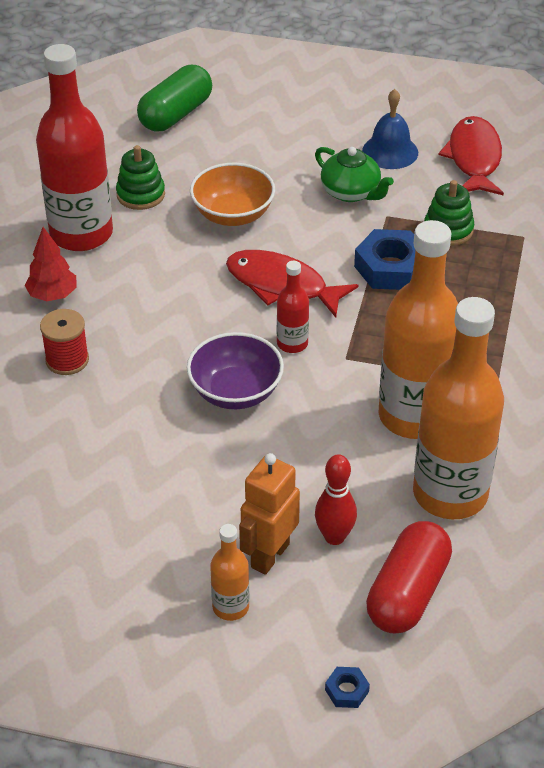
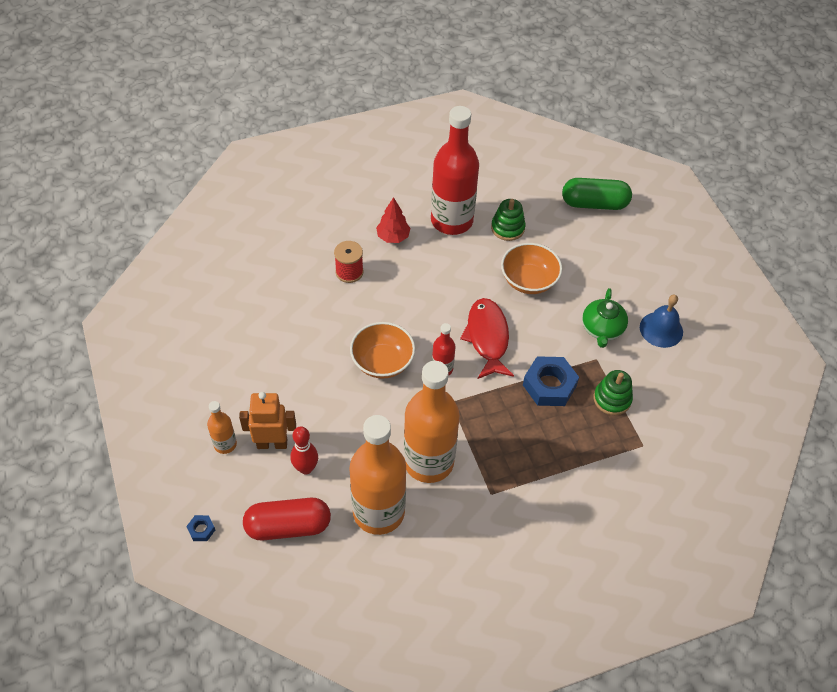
camera: 55 degrees right, 10 degrees up
(235, 392) = (382, 362): purple bowl -> orange bowl
(474, 158) = (697, 379): red fish -> none

